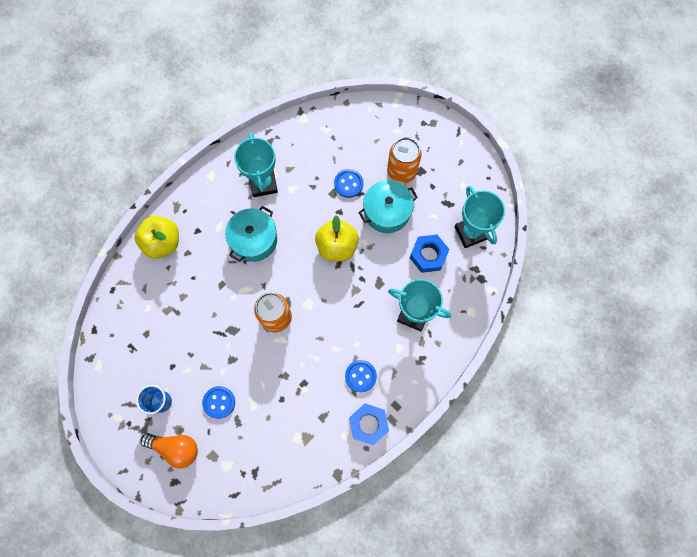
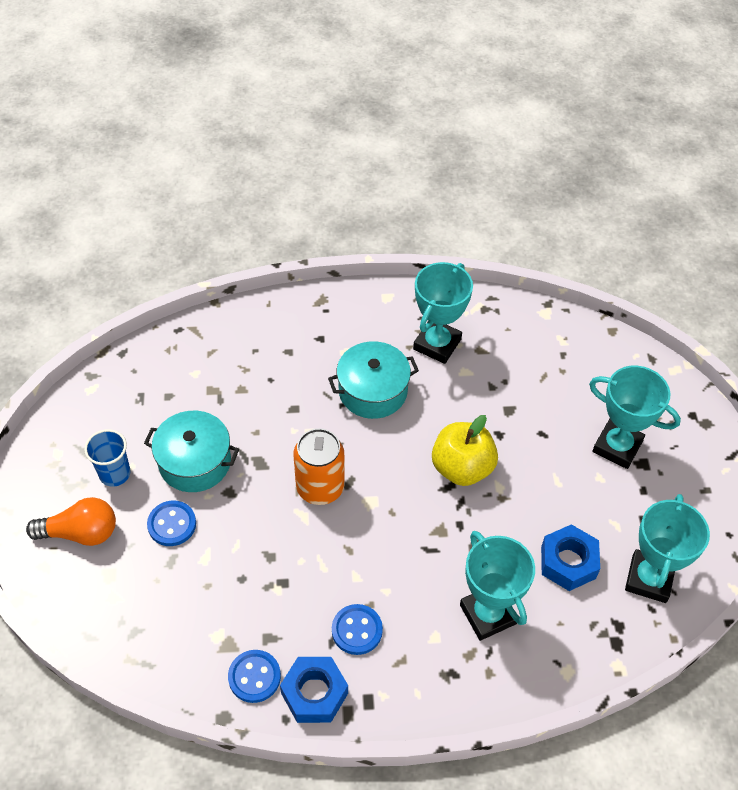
camera: 40 degrees right, 20 degrees down
(162, 242) = (273, 323): yellow apple -> none
(175, 448) = (80, 533): orange light bulb -> orange light bulb turned 60 degrees counterclockwise
(348, 184) = (537, 413): blue button -> blue button (254, 677)
(387, 211) = (558, 476): turquoise pot -> turquoise pot (195, 462)
(401, 171) = (617, 446): orange can -> turquoise trophy

